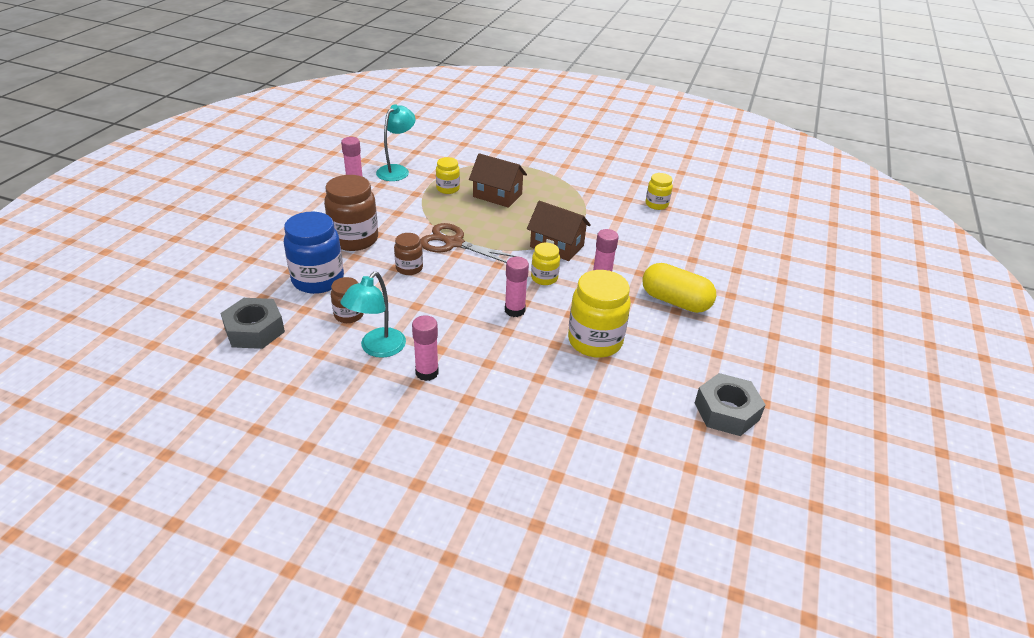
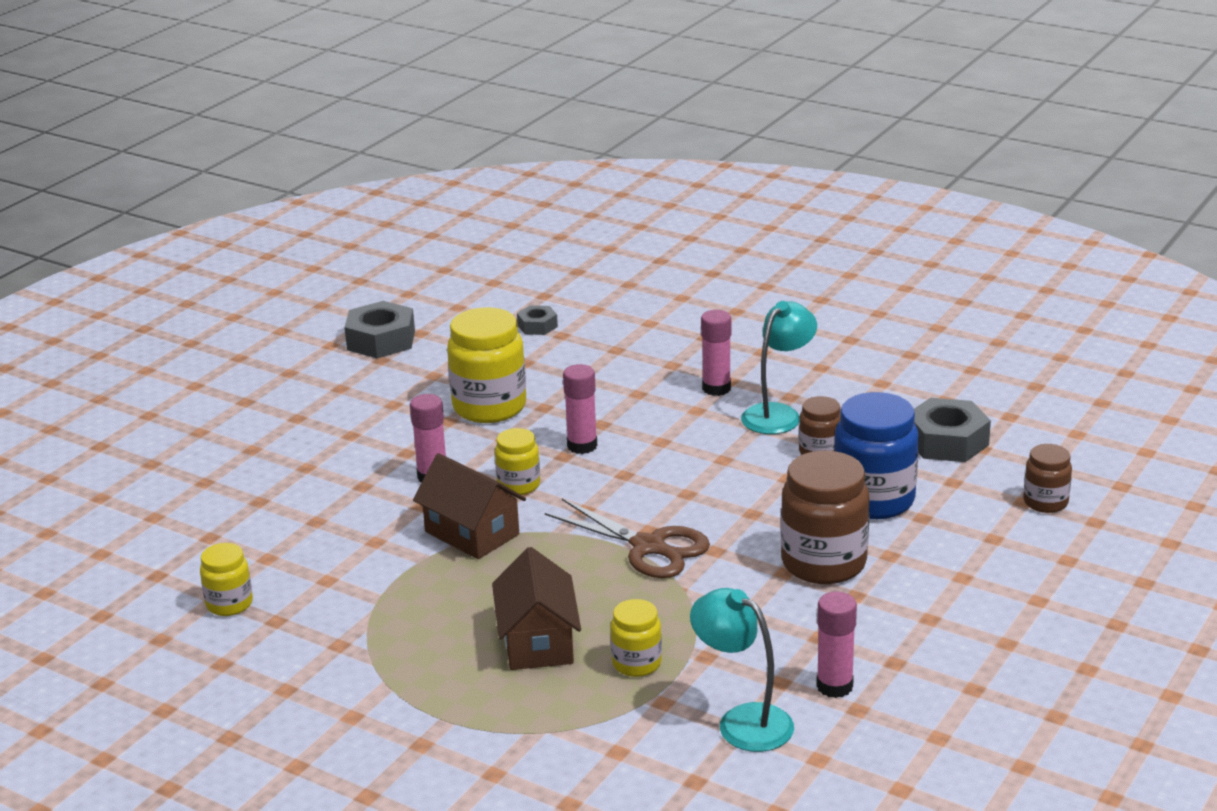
camera: 165 degrees left, 10 degrees down
(397, 170) = (743, 721): turquoise lamp -> turquoise lamp turned 90 degrees clockwise
(409, 268) = (729, 510): brown jar -> brown jar (1045, 502)
(497, 195) = (538, 642): brown house -> brown house turned 45 degrees clockwise
(601, 443) = (537, 326): none -> grey nut
(675, 301) = (342, 445): yellow capsule -> none

